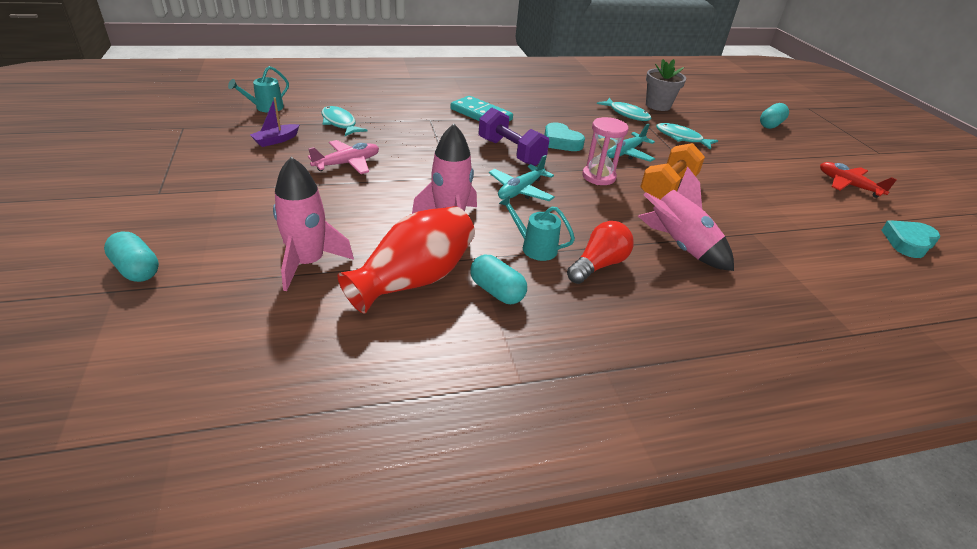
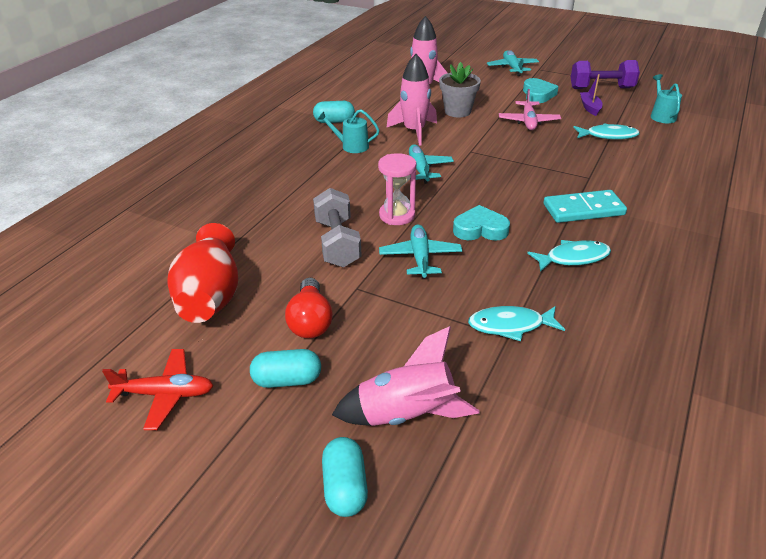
camera: 135 degrees right, 0 degrees up
(137, 269) = (464, 58): turquoise capsule -> turquoise capsule (287, 380)
(167, 213) = (512, 68): none -> turquoise plane
(414, 279) = (374, 106): red vase -> red vase (211, 296)
(510, 152) = (485, 191): purple dumbbell -> purple dumbbell (601, 88)
(535, 247) = (351, 146): turquoise watering can -> turquoise watering can turned 150 degrees counterclockwise
(598, 265) = (307, 158): red light bulb -> red light bulb (310, 321)
(658, 105) = (516, 384): grey flower pot -> grey flower pot (457, 111)
(668, 187) = (337, 243): orange dumbbell -> grey dumbbell
(679, 246) = (275, 198): pink rocket -> pink rocket (407, 414)
(681, 138) = (407, 329): turquoise fish -> turquoise fish (573, 258)
(908, 242) = (81, 332): turquoise heart -> turquoise heart (538, 94)

